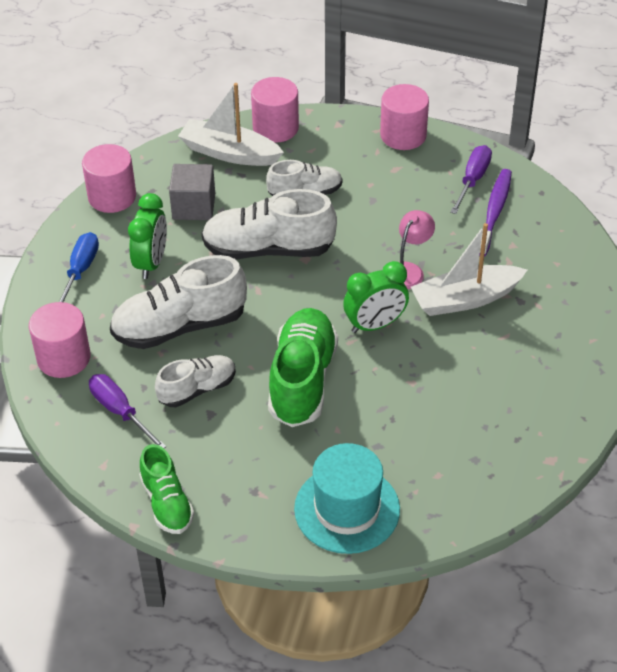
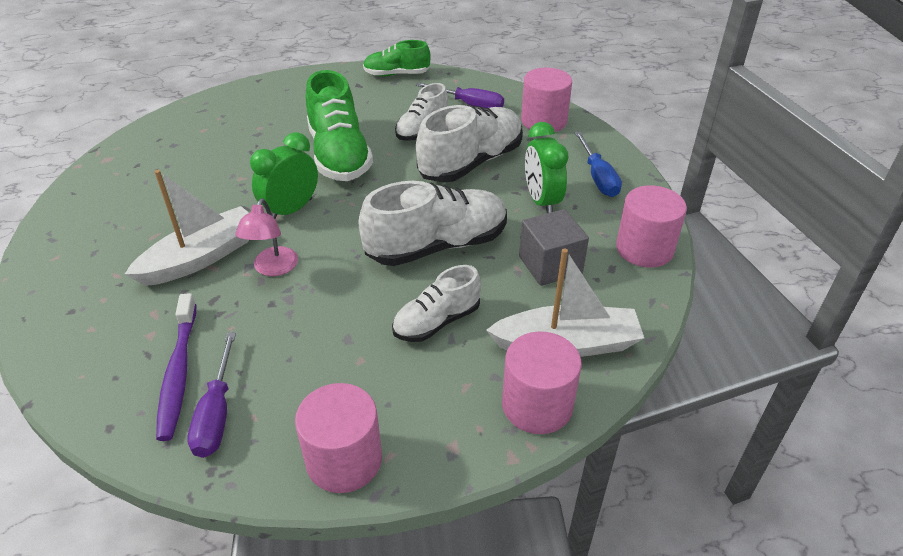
camera: 155 degrees right, 5 degrees down
(167, 503) = (396, 74): green shoe -> green shoe turned 45 degrees counterclockwise
(347, 509) = (268, 98): turquoise hat -> none

